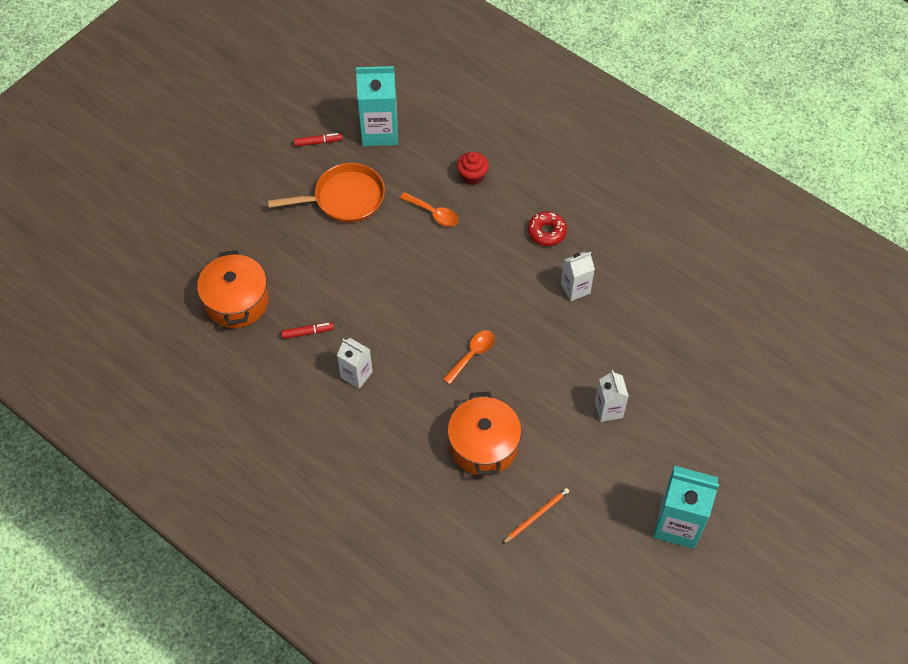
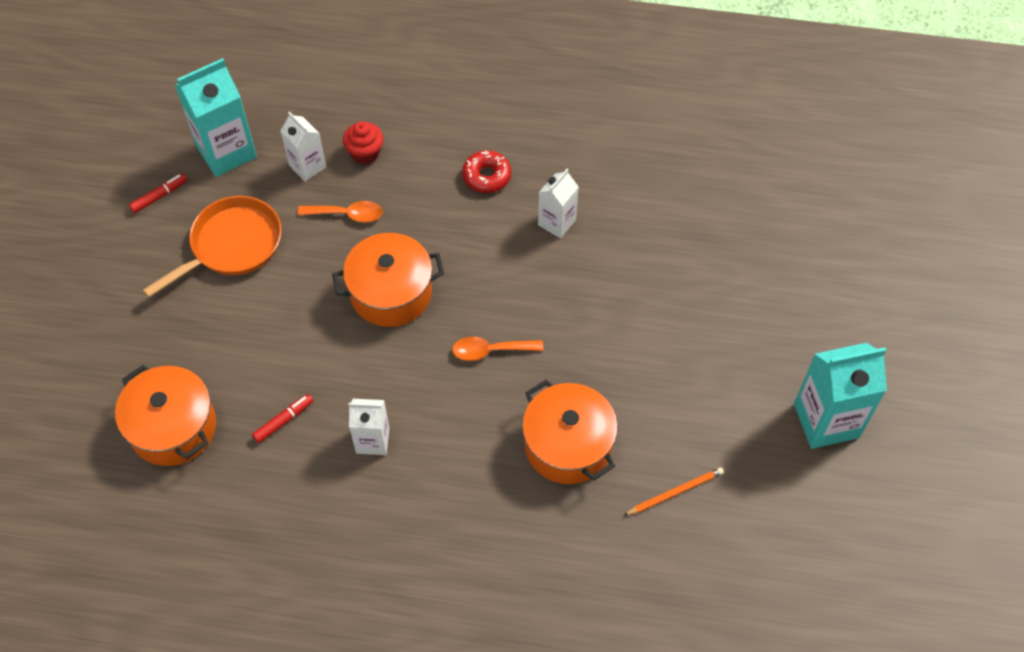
camera: 30 degrees left, 0 degrees up
(429, 282) = (391, 293): none -> orange pot
(472, 355) = (491, 350): orange spoon -> orange spoon turned 105 degrees counterclockwise
(536, 516) = (675, 492): orange pencil -> orange pencil turned 45 degrees clockwise
(608, 409) = (676, 335): white carton -> white carton (307, 166)

